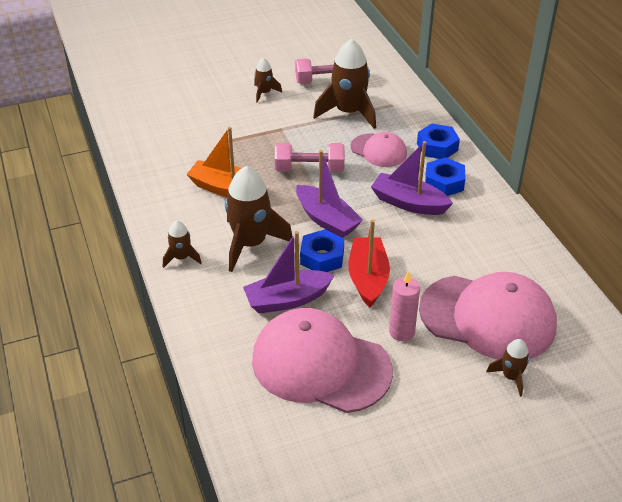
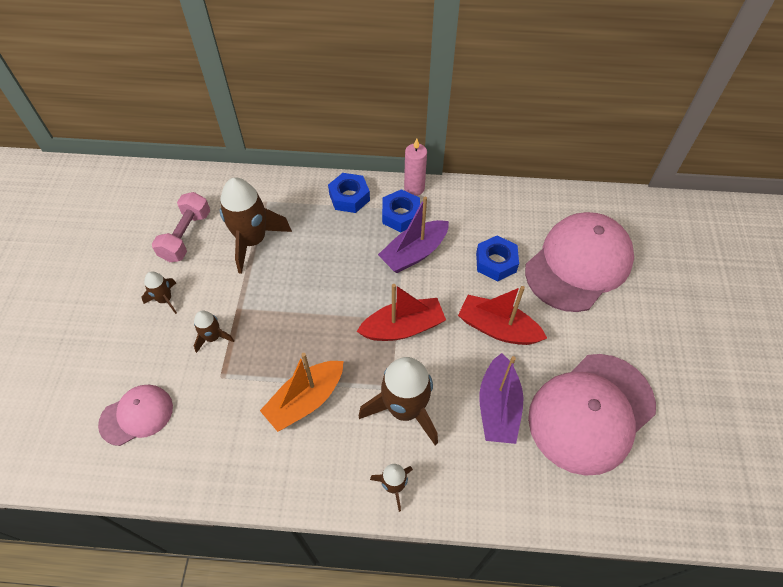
camera: 65 degrees left, 15 degrees up
(309, 169) = (320, 311): pink dumbbell -> none
(322, 257) = (453, 353): blue nut -> blue nut (496, 262)
(326, 220) = (403, 327): purple boat -> red boat
(378, 150) = (327, 242): pink cap -> pink cap (137, 415)
(401, 332) = (573, 332): pink candle -> pink candle (414, 188)
(511, 377) = (646, 280): brown rocket -> brown rocket (213, 337)

